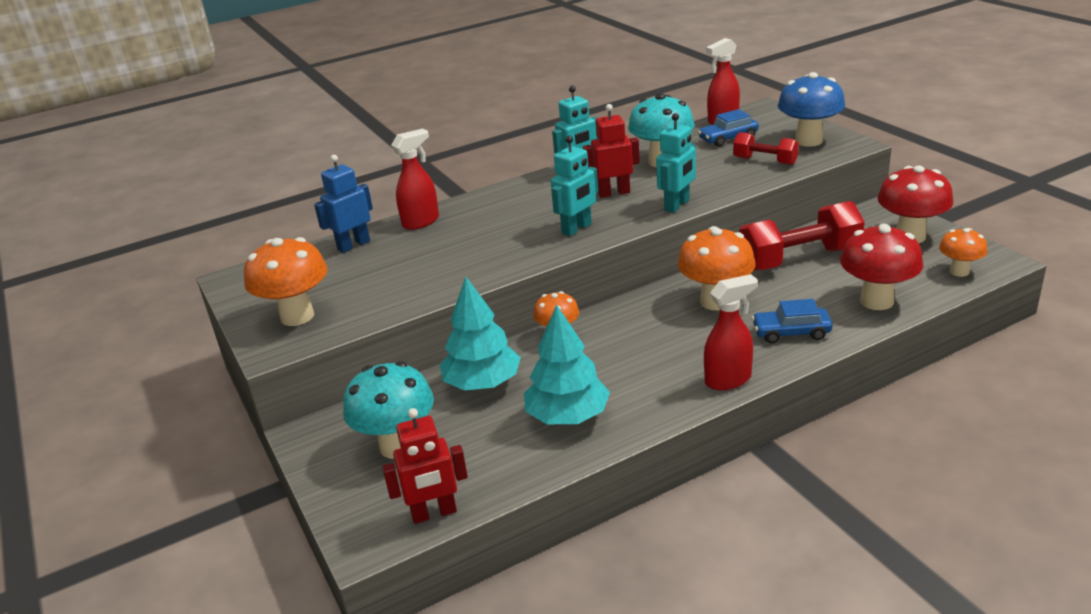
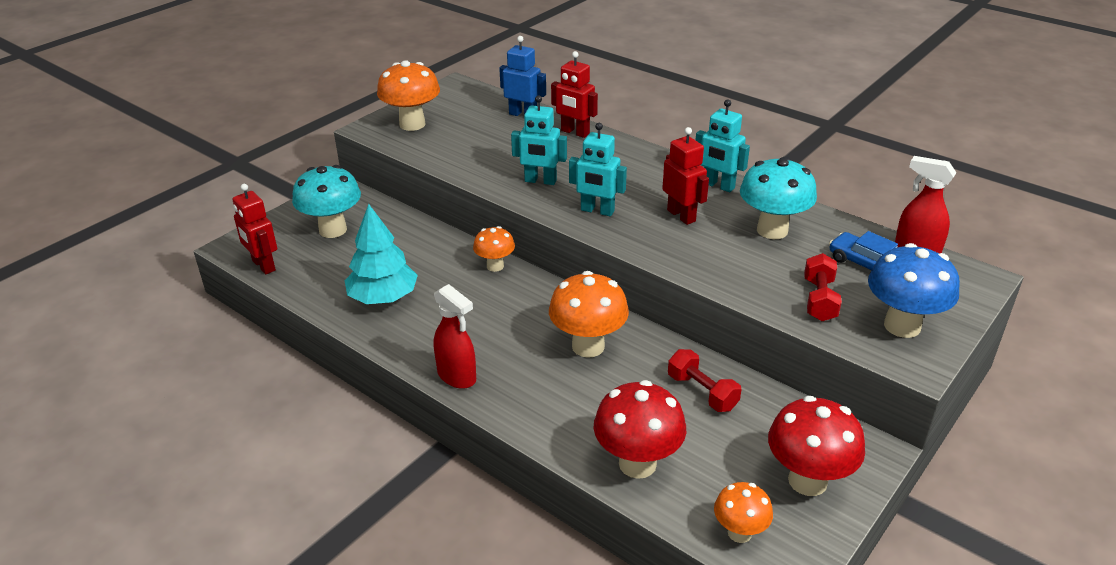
camera: 65 degrees right, 5 degrees up
(421, 222) = (575, 132): red spray bottle -> red robot
(483, 383) = (416, 246): turquoise tree -> none
(677, 205) = (674, 258): turquoise robot -> turquoise robot (540, 181)
(791, 332) = (550, 406): blue car -> none
(799, 259) = (702, 392): red dumbbell -> red dumbbell, size x0.56

